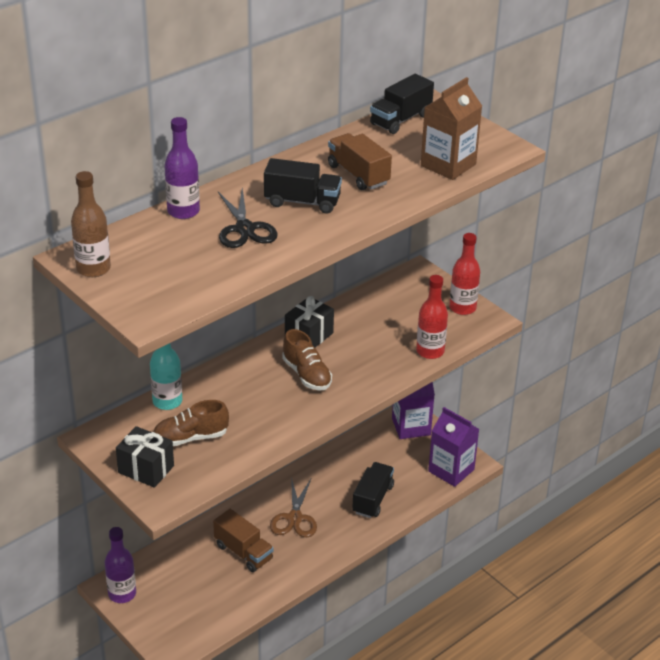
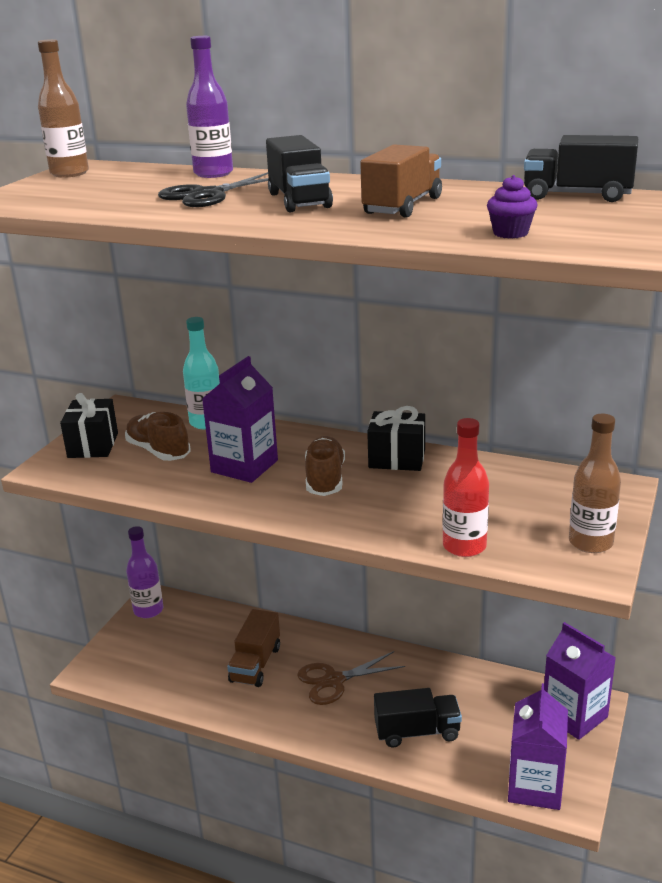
camera: 65 degrees right, 10 degrees down
(255, 403) = (244, 466): none -> purple carton
(306, 375) = (325, 479): brown shoe -> brown shoe turned 150 degrees clockwise
(448, 165) = (510, 233): brown carton -> purple cupcake
(462, 308) = (590, 542): red bottle -> brown bottle

